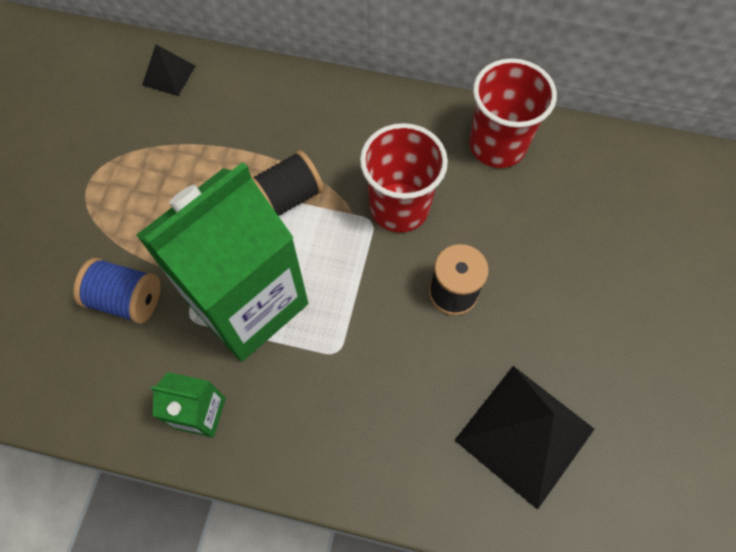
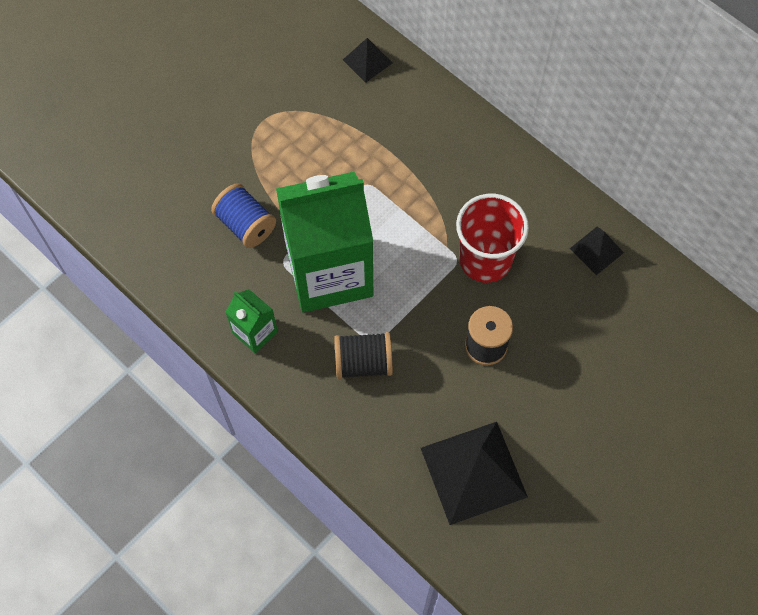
camera: 30 degrees right, 0 degrees up
(288, 197) = (404, 208): black spool -> black spool (363, 362)
(497, 145) = (596, 250): red cup -> black pyramid

